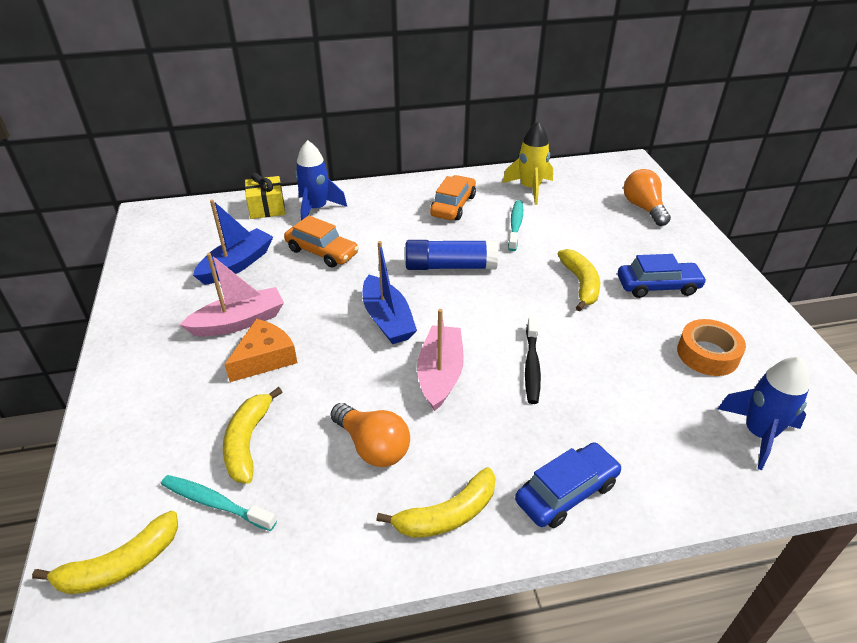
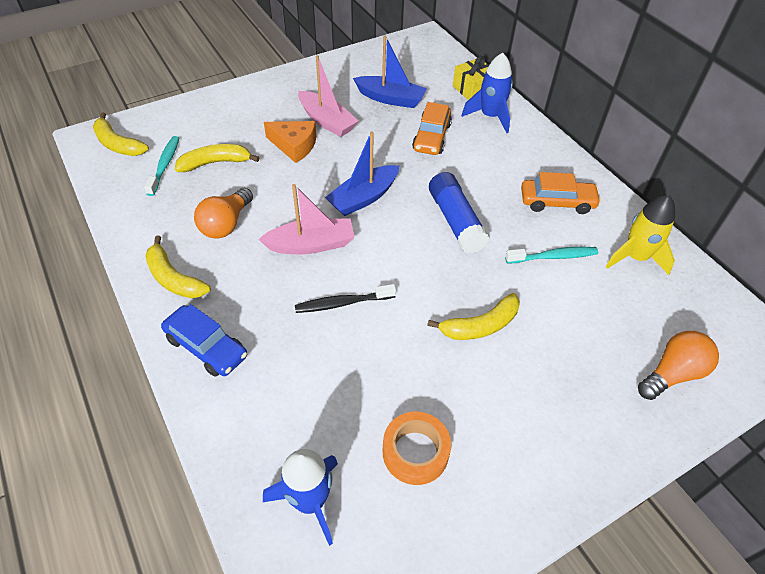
camera: 70 degrees right, 10 degrees up
(658, 286) = (513, 398): blue car -> none

